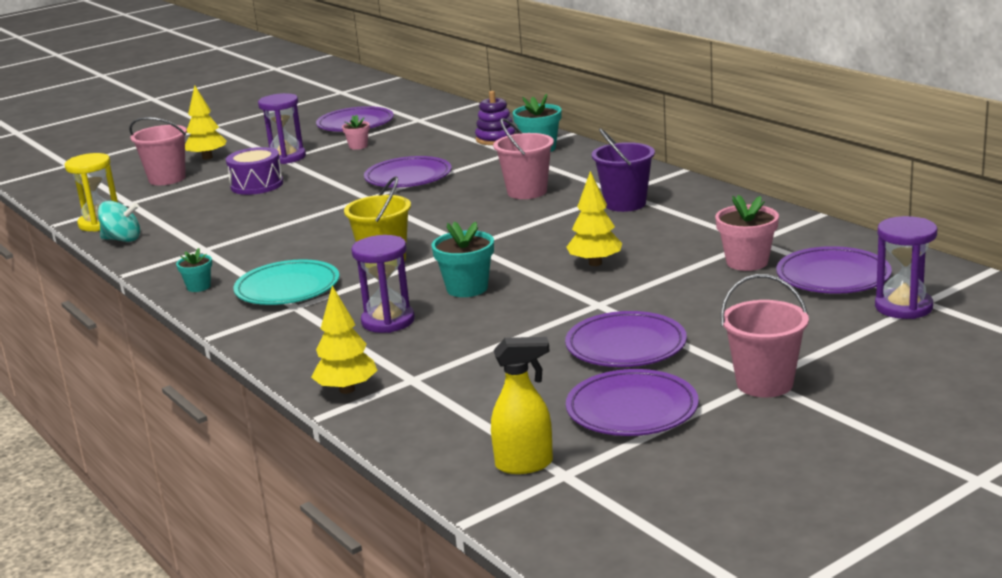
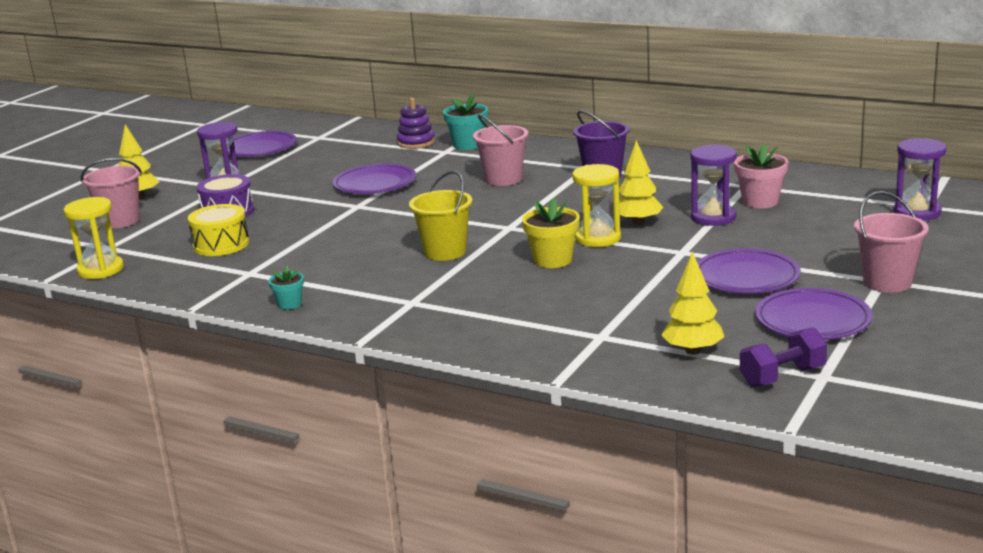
camera: 25 degrees left, 0 degrees up
(122, 239) = (147, 279): turquoise spinning top -> none
(215, 216) = (221, 244): none -> yellow drum
(287, 288) = (383, 289): turquoise plate -> none
(347, 390) = (553, 356): yellow tree -> yellow tree (693, 351)
(358, 146) = (288, 166): pink flower pot -> none
(388, 321) = (516, 297): purple hourglass -> purple hourglass (713, 217)
(467, 288) = (553, 260): turquoise flower pot -> yellow flower pot
(525, 464) = (782, 376): yellow spray bottle -> purple dumbbell
(536, 273) = (598, 238): none -> yellow hourglass
(833, 277) = (839, 201): purple plate -> none

